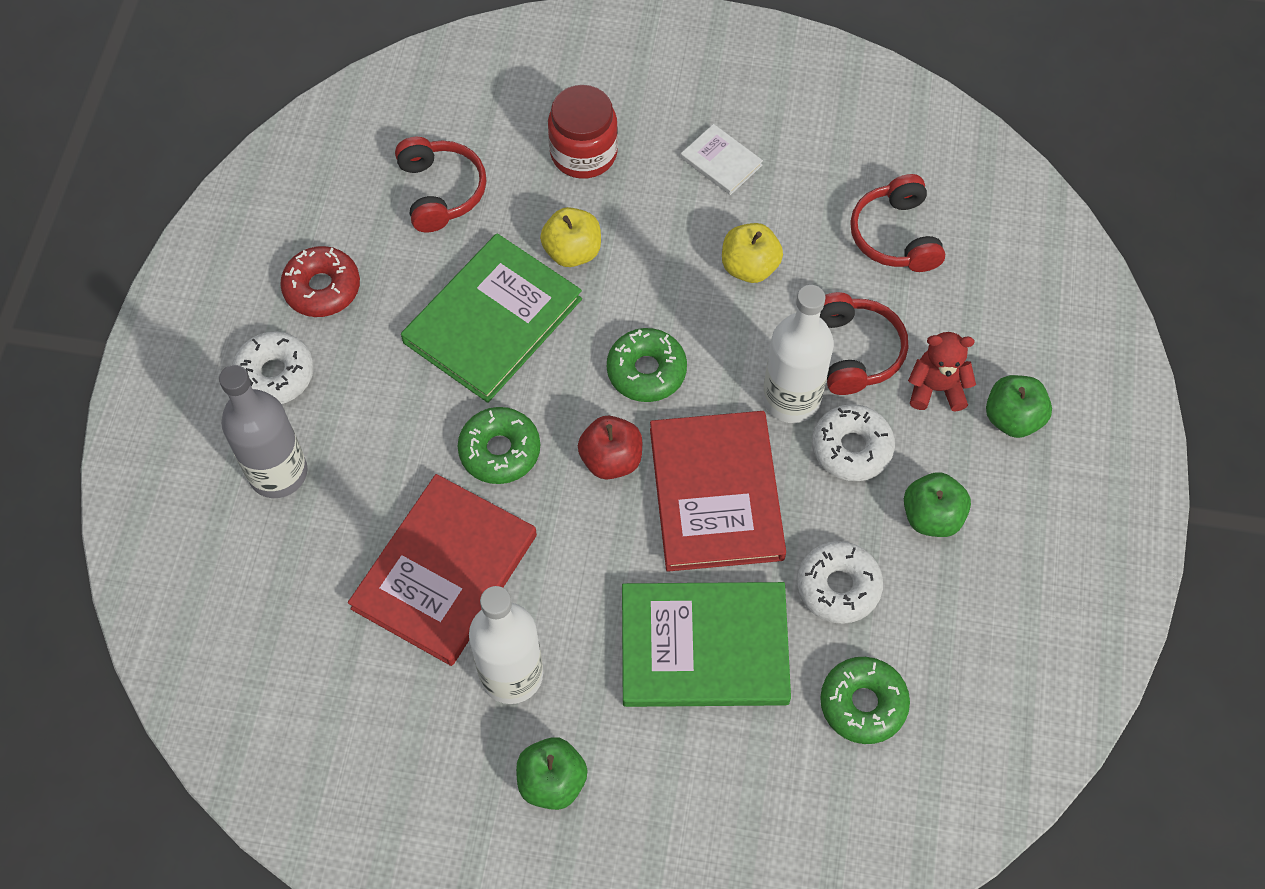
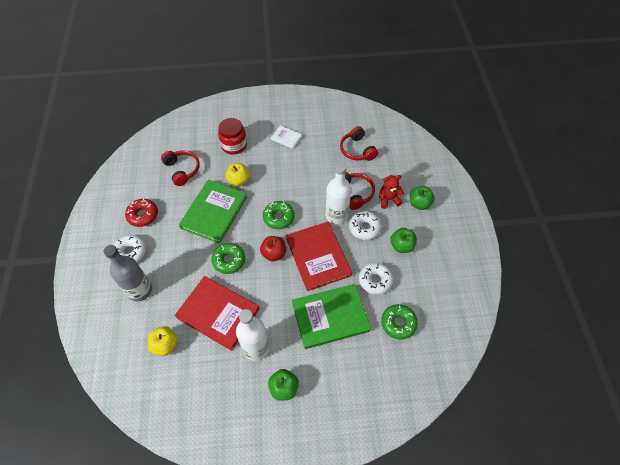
camera: 15 degrees left, 5 degrees down
(445, 572) = (218, 313): red book -> red book turned 75 degrees counterclockwise
(749, 267) = (307, 172): yellow apple -> yellow apple (165, 345)

